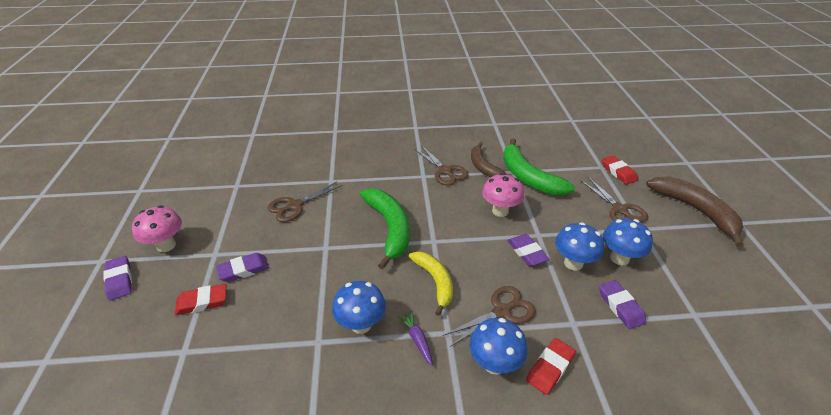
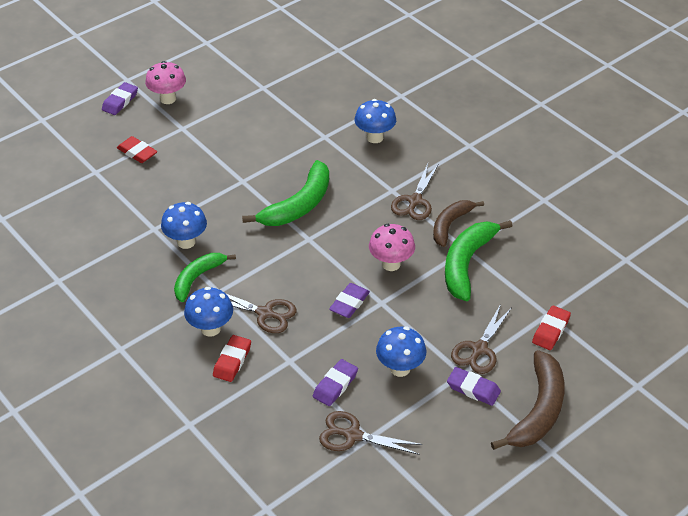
camera: 55 degrees right, 5 degrees up
(243, 270) = (181, 153): purple eraser -> purple eraser (473, 389)
(295, 206) = (272, 135): brown scissors -> brown scissors (353, 435)
(417, 340) = (197, 278): purple carrot -> green banana
(435, 282) = (262, 261): yellow banana -> none
(550, 368) = (232, 361): red eraser -> red eraser turned 75 degrees counterclockwise
(573, 263) = (363, 339): blue mushroom -> blue mushroom (375, 137)

